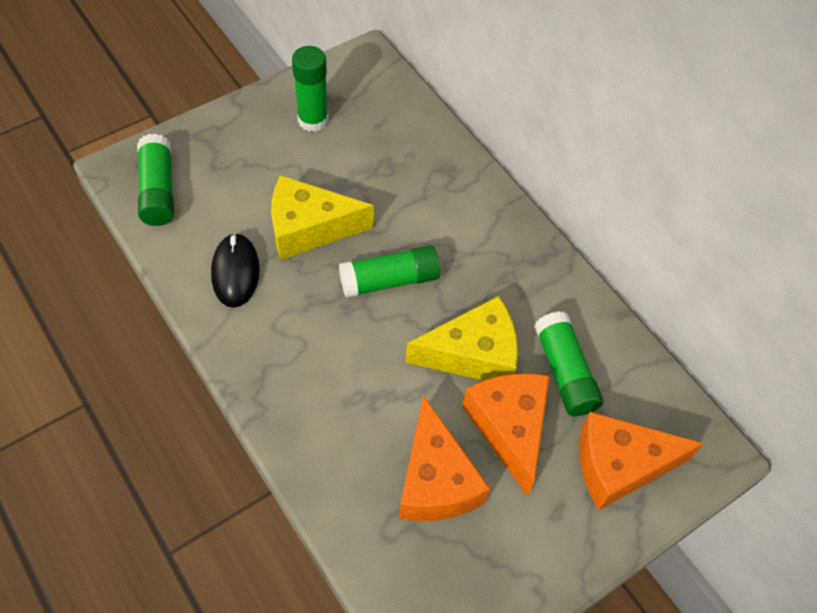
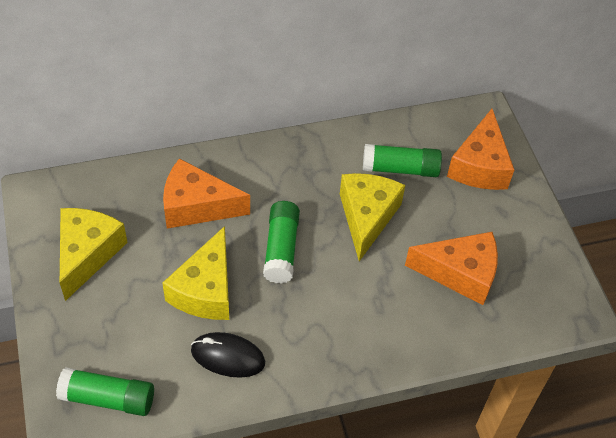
camera: 70 degrees left, 5 degrees down
(313, 120) = (87, 254): green glue stick -> yellow cheese
(509, 428) = (433, 216): orange cheese -> orange cheese (196, 206)

